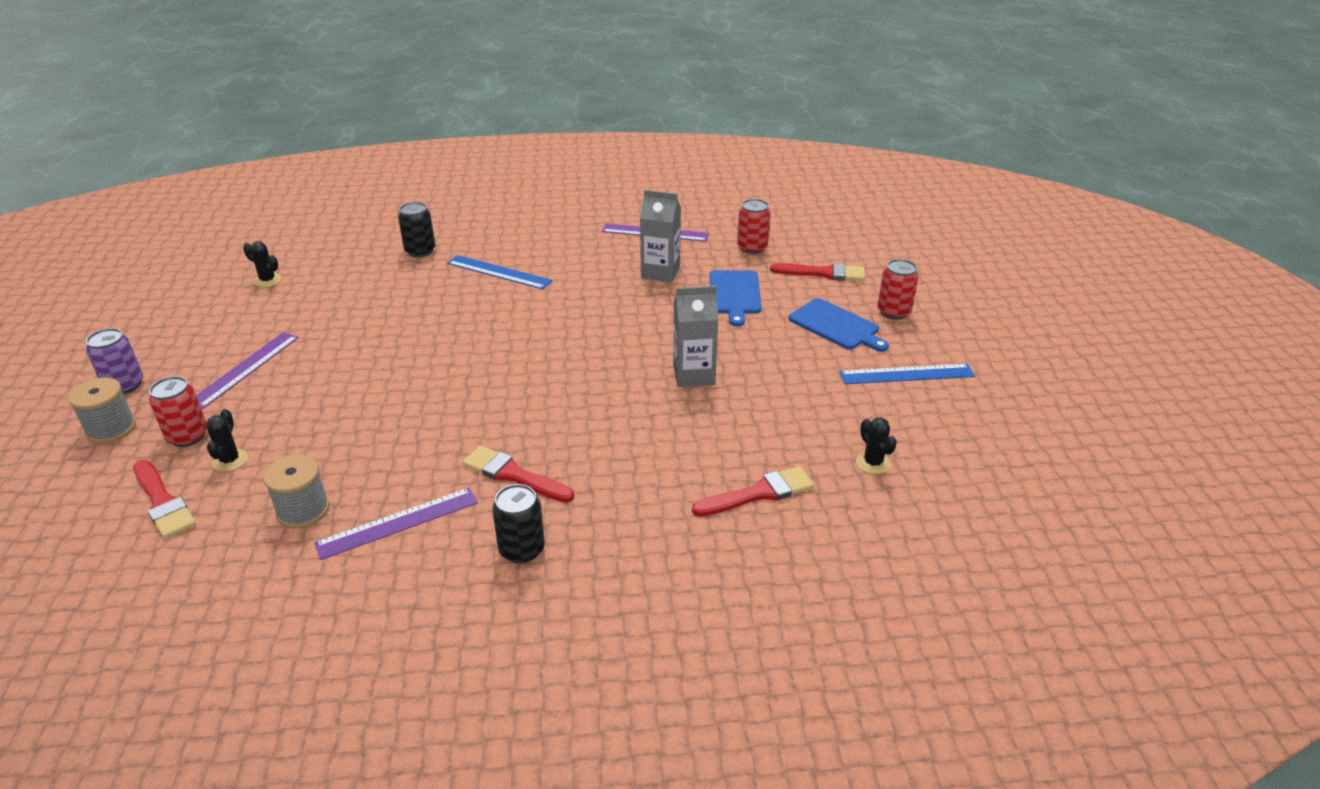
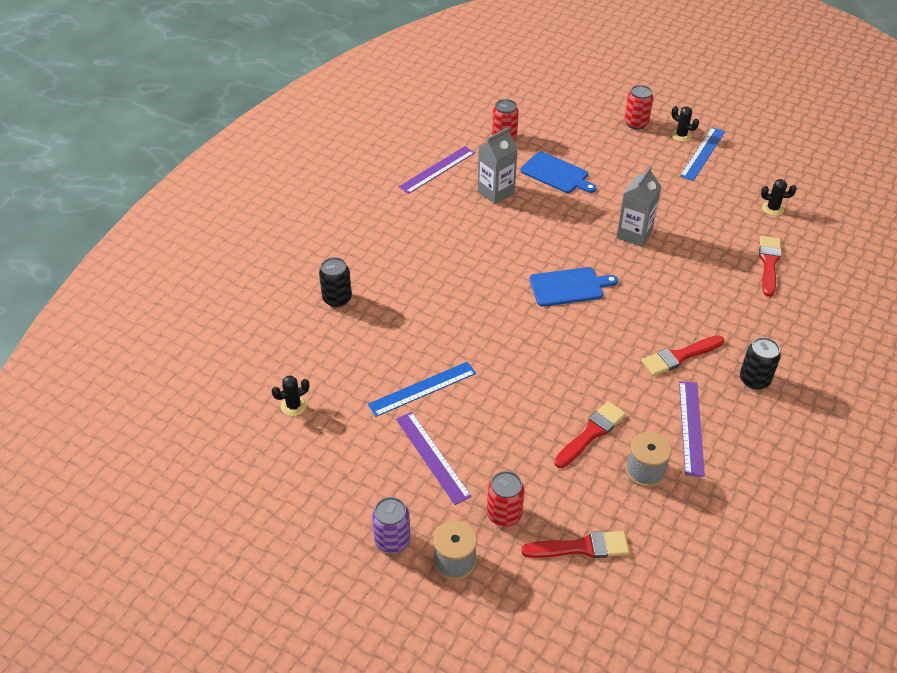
camera: 55 degrees left, 10 degrees up
(230, 460) = (556, 496): black cactus -> black cactus (681, 135)
(499, 272) = (416, 268): blue ruler -> blue ruler (422, 389)
(823, 273) = (566, 126): red brush -> red brush (591, 433)
(836, 326) = (631, 152): blue cutting board -> blue cutting board (569, 287)

